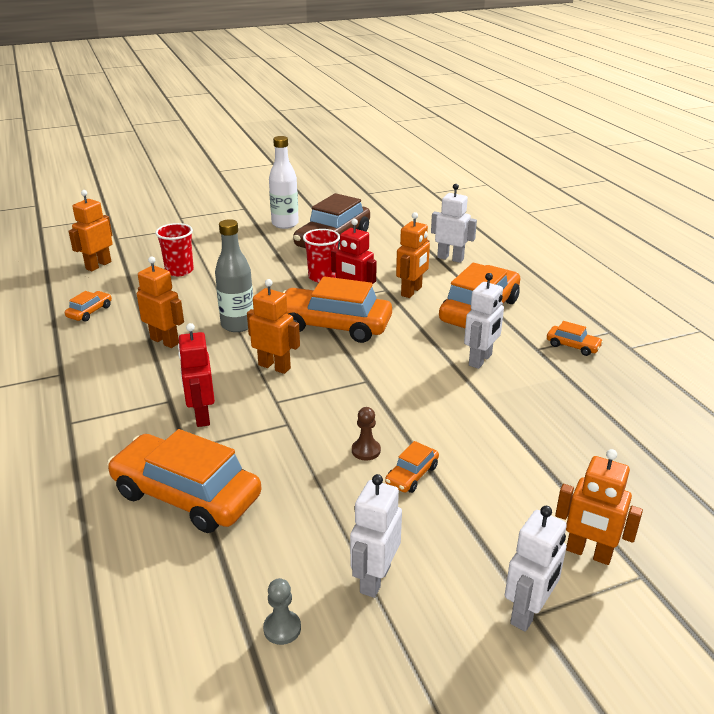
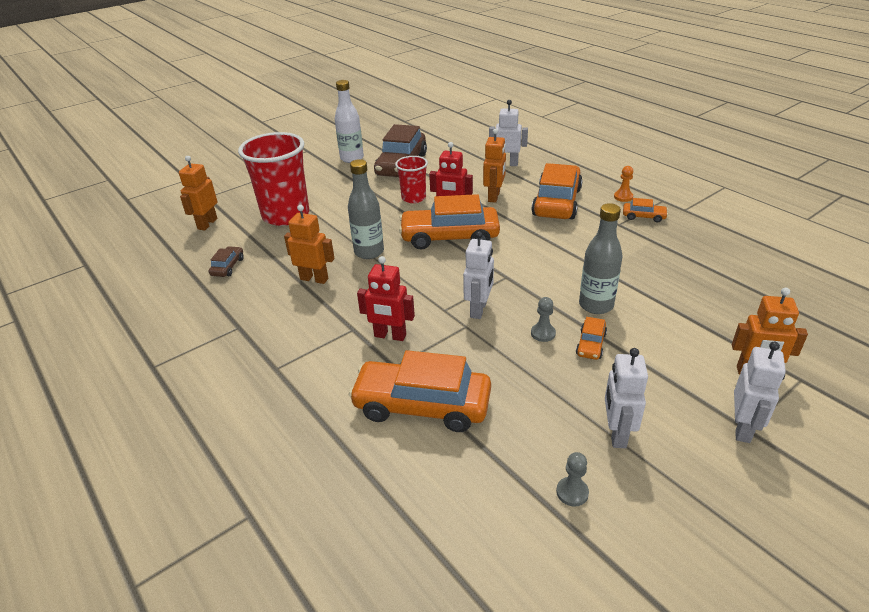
camera: 15 degrees left, 5 degrees up
(90, 312) = (228, 267): orange car -> brown car
(179, 271) = (286, 215): red cup -> red cup, size x1.88
(201, 416) = (390, 336): red robot -> red robot turned 45 degrees counterclockwise
(274, 366) = (423, 281): orange robot -> none
(366, 450) = (543, 333): brown pawn -> grey pawn
(447, 433) = (596, 305): none -> grey bottle
(480, 360) = (583, 241): white robot -> white robot (479, 309)
(563, 319) = (623, 197): none -> orange pawn

